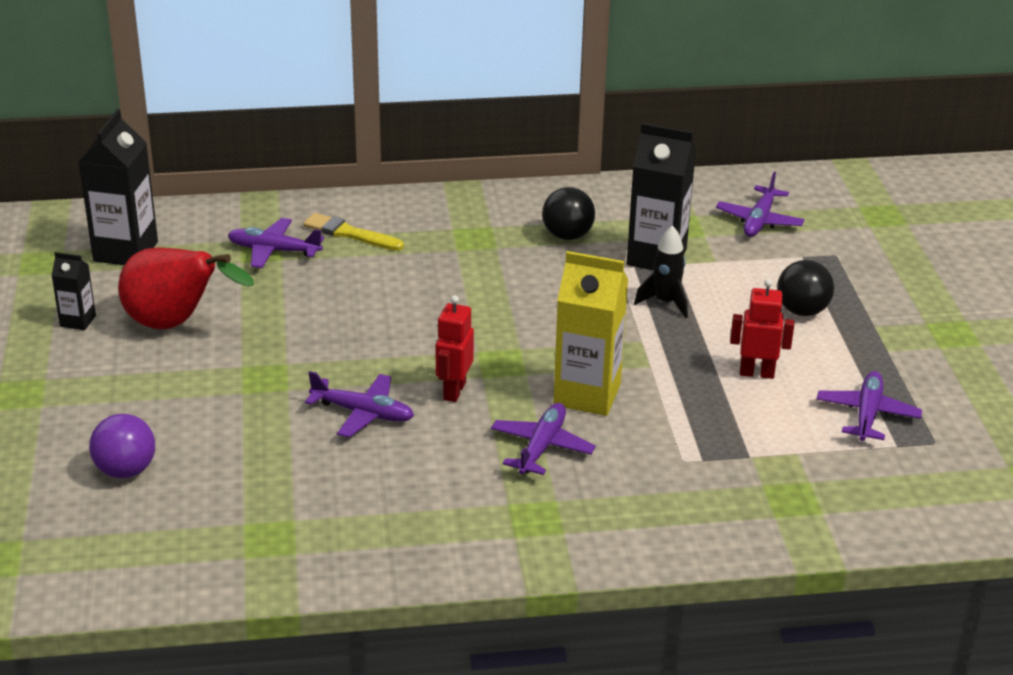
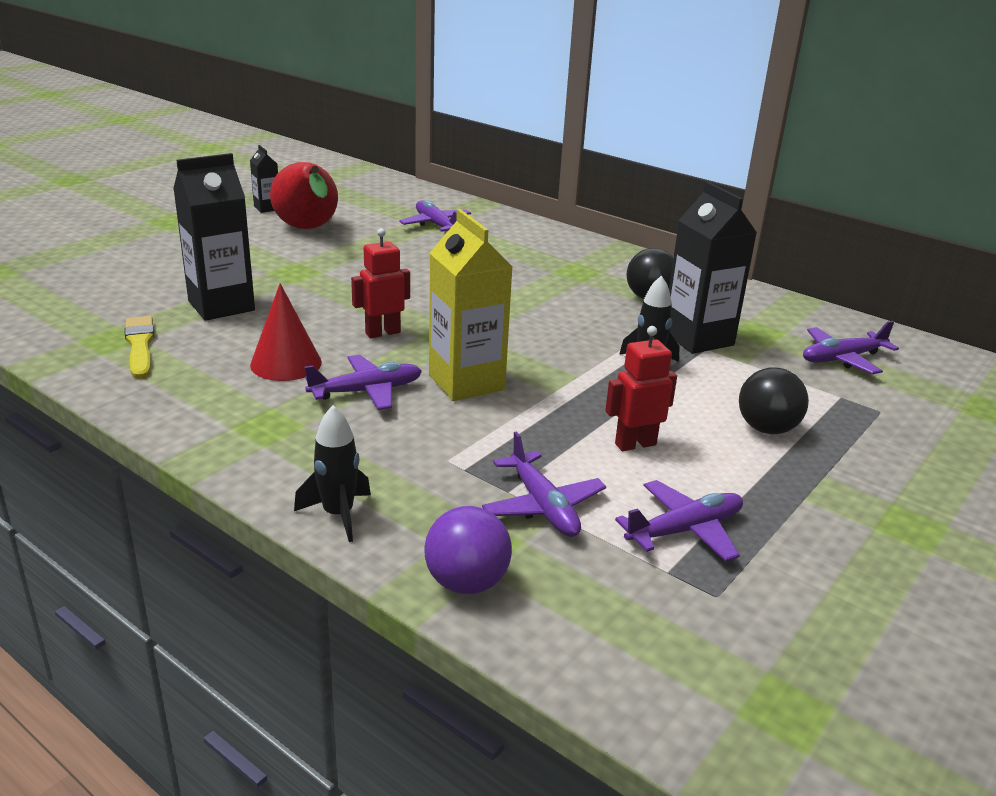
camera: 45 degrees right, 5 degrees down
(125, 251) = (358, 194): black carton -> black carton (221, 306)
(126, 470) = (130, 272): purple ball -> purple ball (466, 583)
(349, 233) = (499, 236): yellow brush -> yellow brush (140, 346)
(363, 413) = (304, 314): purple plane -> purple plane (543, 506)
(444, 464) = (286, 363): none -> red cone
(694, 541) = (338, 514): none -> black rocket
(756, 373) = (635, 444): red robot -> red robot turned 75 degrees counterclockwise

